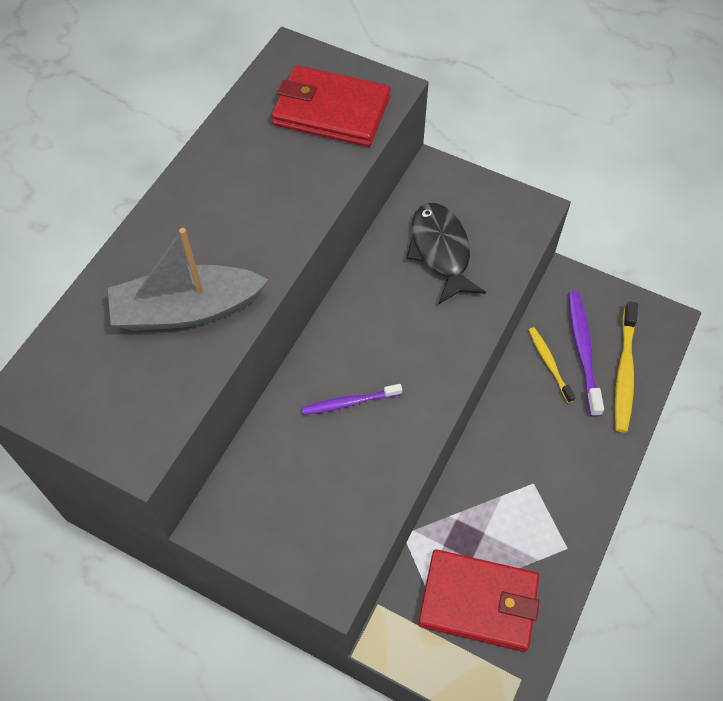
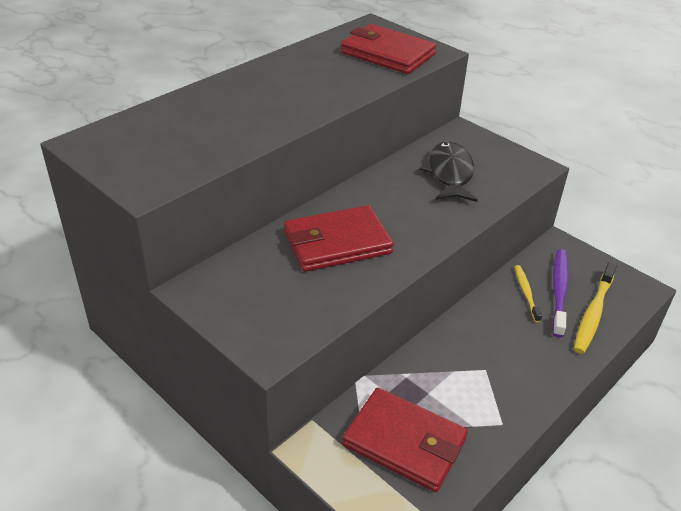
camera: 15 degrees right, 20 degrees down
(187, 310) = (227, 126): grey boat -> none
(349, 402) = (337, 243): purple toothbrush -> red wallet

